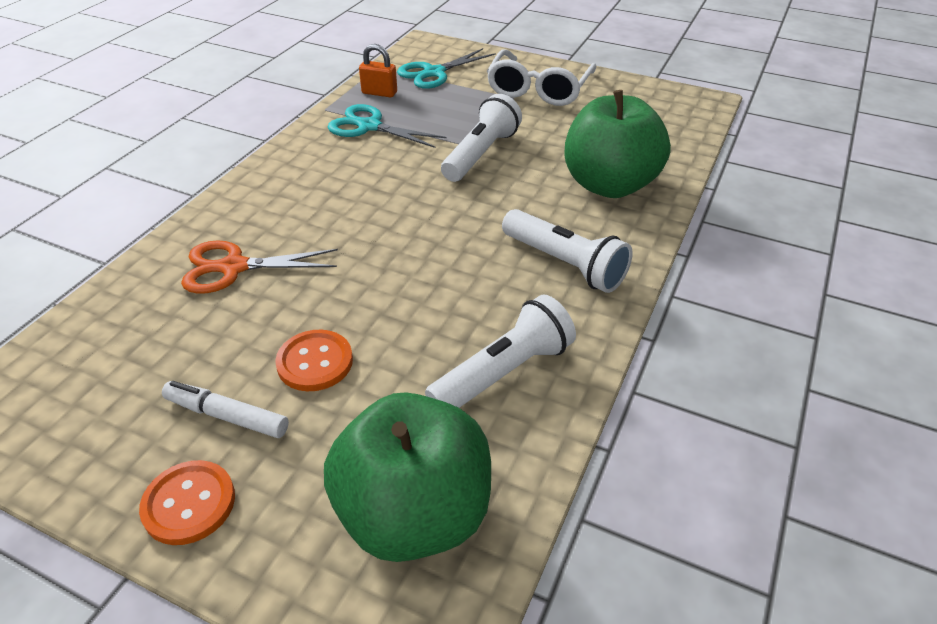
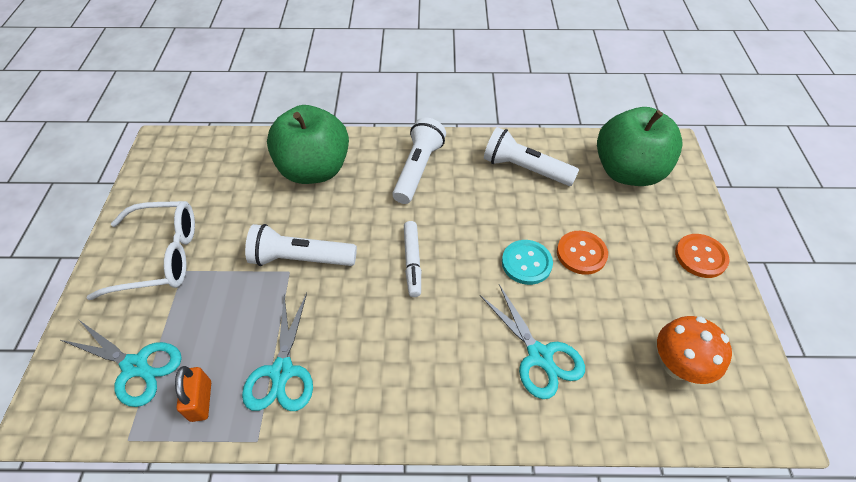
camera: 115 degrees left, 10 degrees up
(106, 370) = (677, 366): none -> orange mushroom
(227, 416) = (647, 273): white marker -> white marker (412, 261)
(233, 267) = (540, 356): orange scissors -> turquoise scissors
(345, 304) = (526, 263): none -> turquoise button

